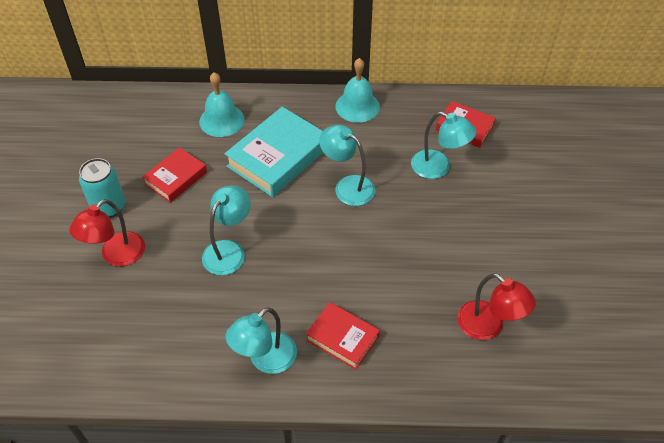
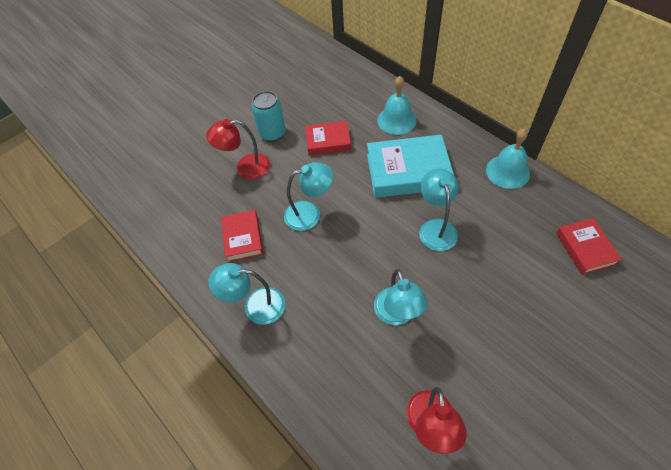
camera: 50 degrees right, 5 degrees up
(342, 338) = (317, 335): red book -> red book (243, 238)
(438, 168) = (525, 265): turquoise lamp -> turquoise lamp (397, 314)

